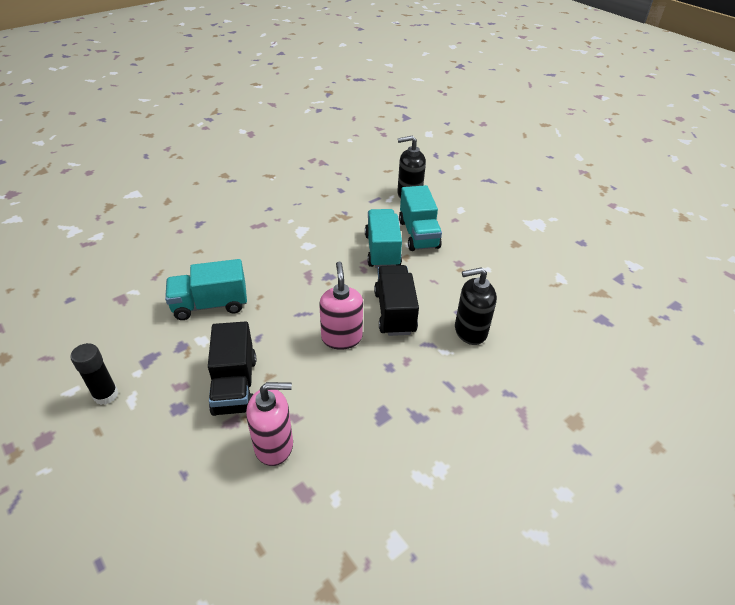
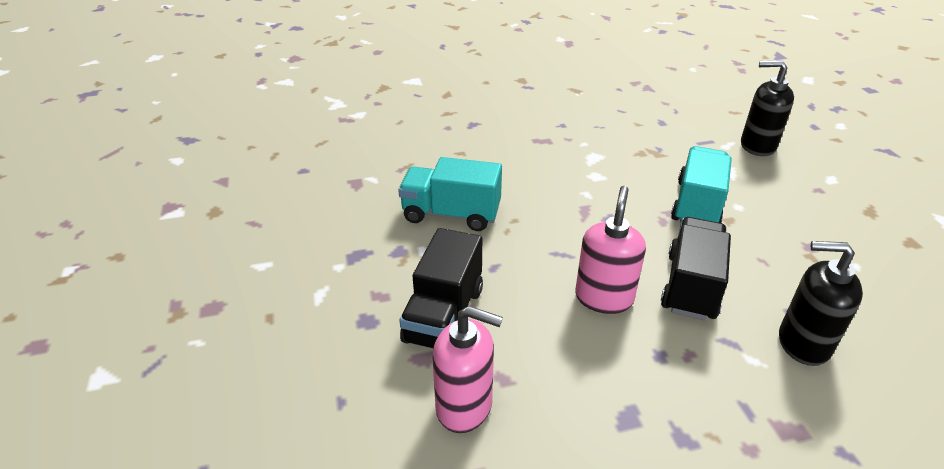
camera: 25 degrees right, 5 degrees down
(106, 395) = (295, 280): black glue stick -> none
(418, 234) = (757, 196): turquoise truck -> none

